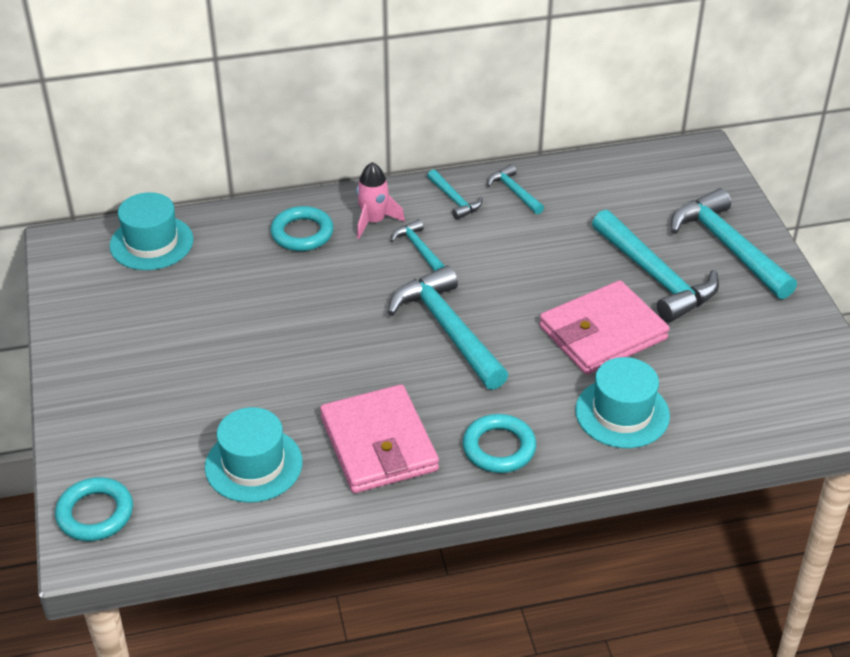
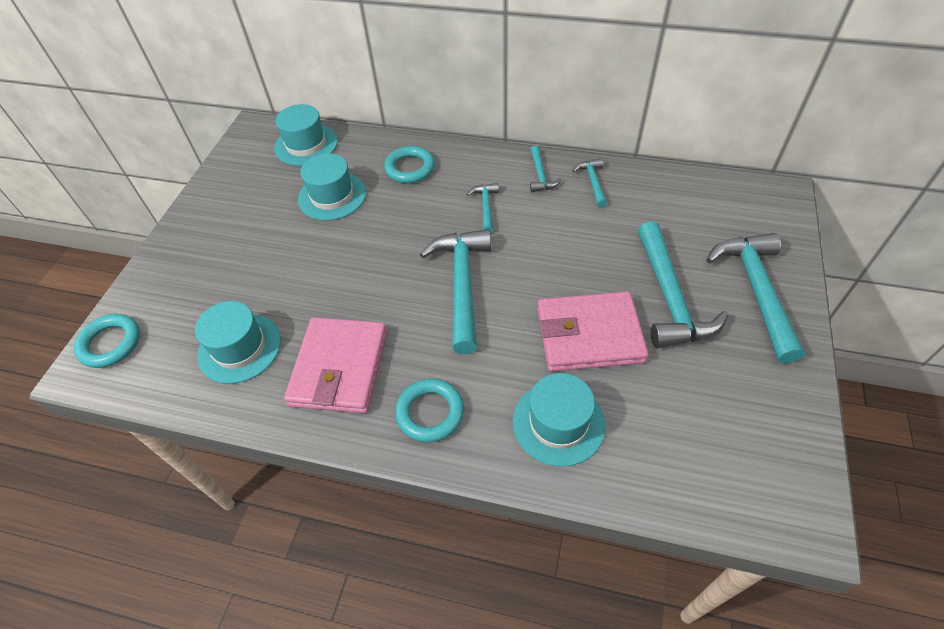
camera: 30 degrees right, 10 degrees up
(232, 288) = (332, 196): none -> turquoise hat
(374, 221) = (467, 174): pink rocket -> none

